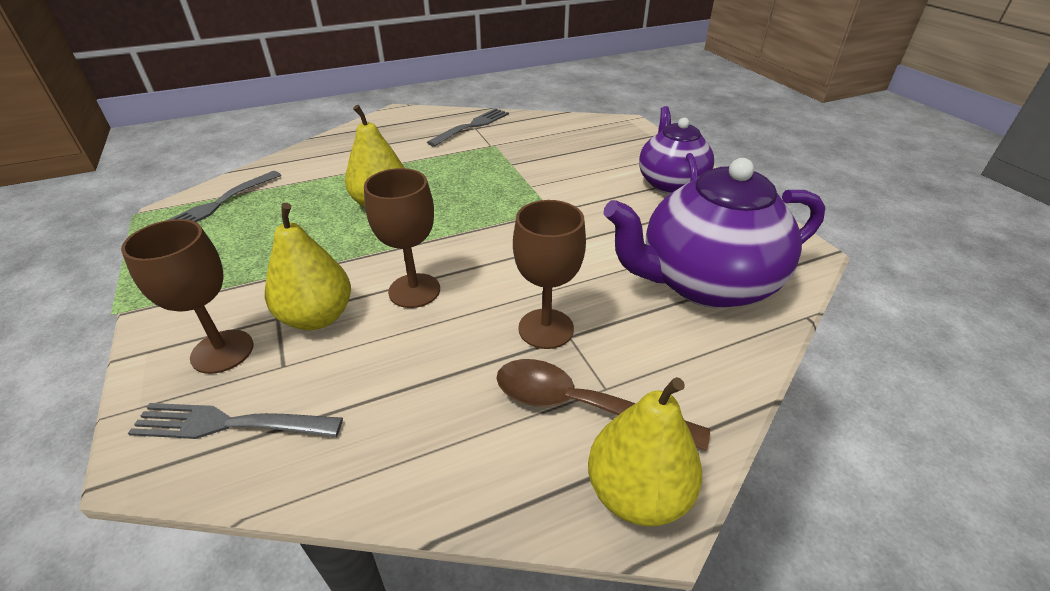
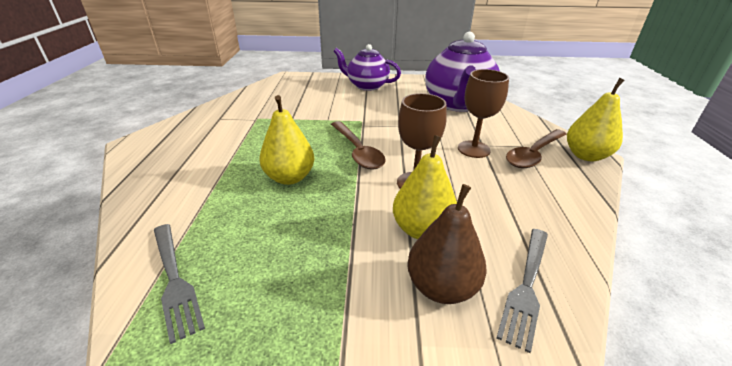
camera: 65 degrees left, 5 degrees down
(222, 351) = (441, 287): brown goblet -> brown pear
(464, 229) = (358, 151): none -> brown spoon
(471, 126) = (215, 119): grey fork -> none

